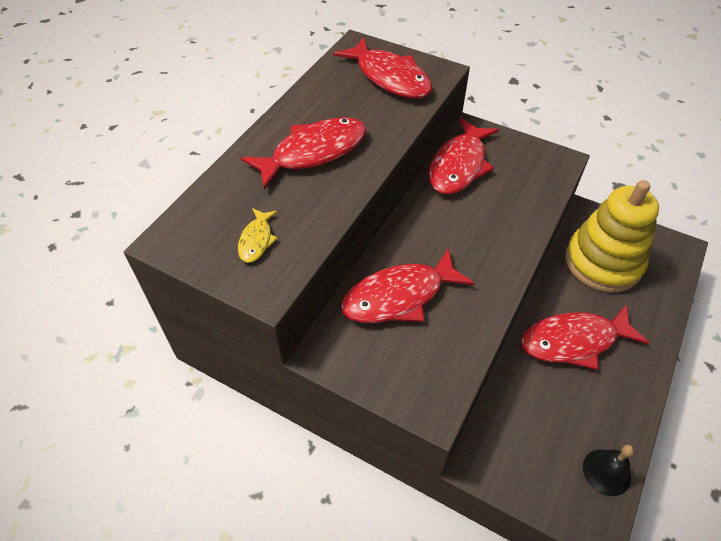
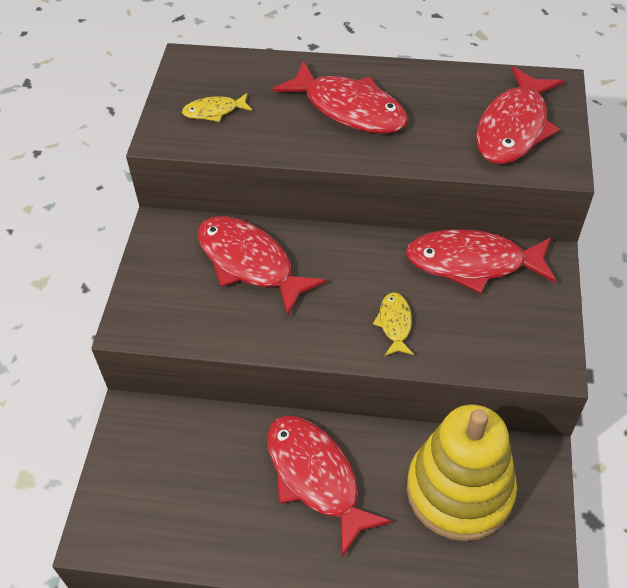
camera: 70 degrees right, 0 degrees up
(499, 225) = (395, 323): none -> yellow fish
(606, 472) = (157, 537): black bell -> none

